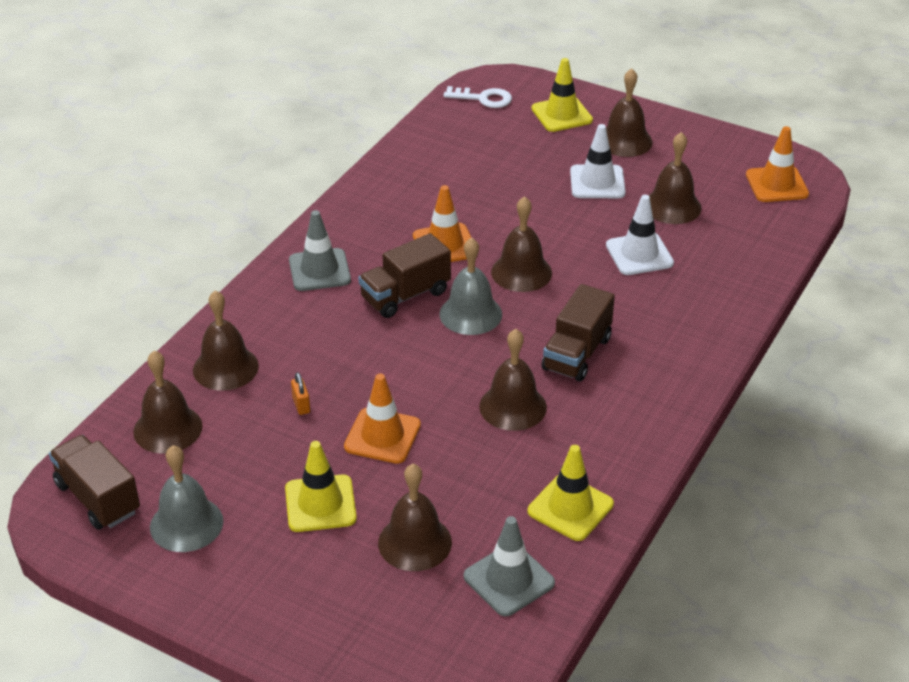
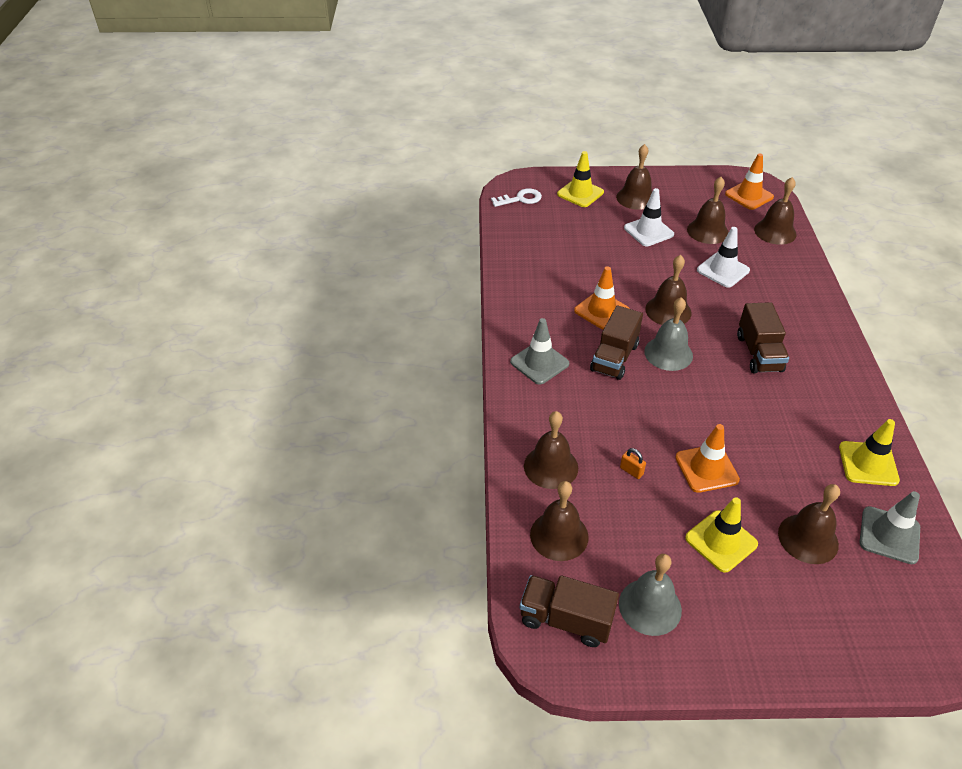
camera: 30 degrees left, 5 degrees up
(513, 406) = (761, 408): brown bell -> brown bell (775, 232)

